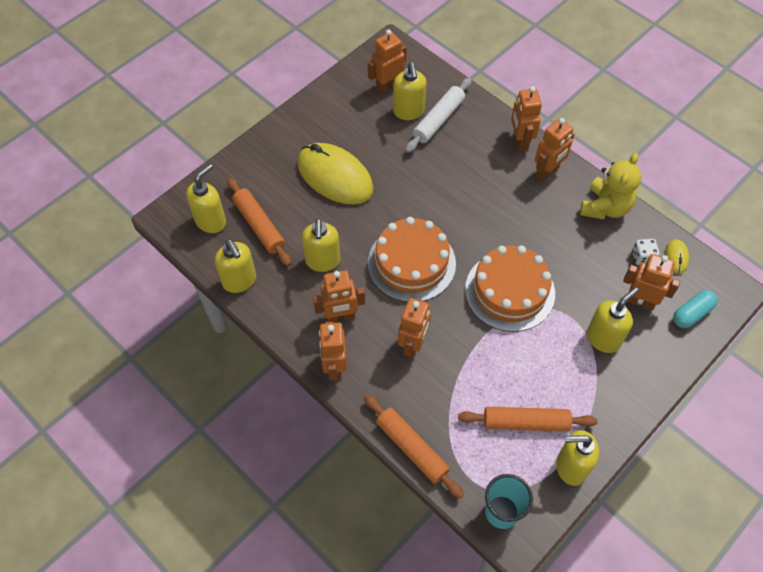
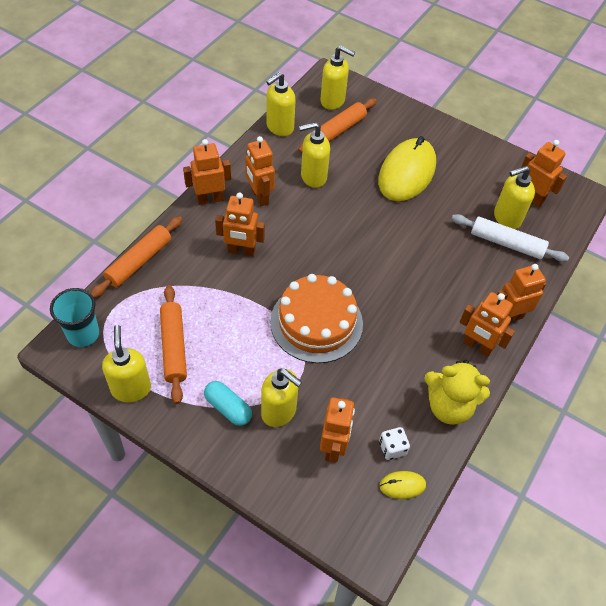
camera: 75 degrees right, 5 degrees down
(411, 263) = (328, 240): orange cake -> none
(691, 314) = (329, 504): turquoise capsule -> turquoise capsule (228, 408)

